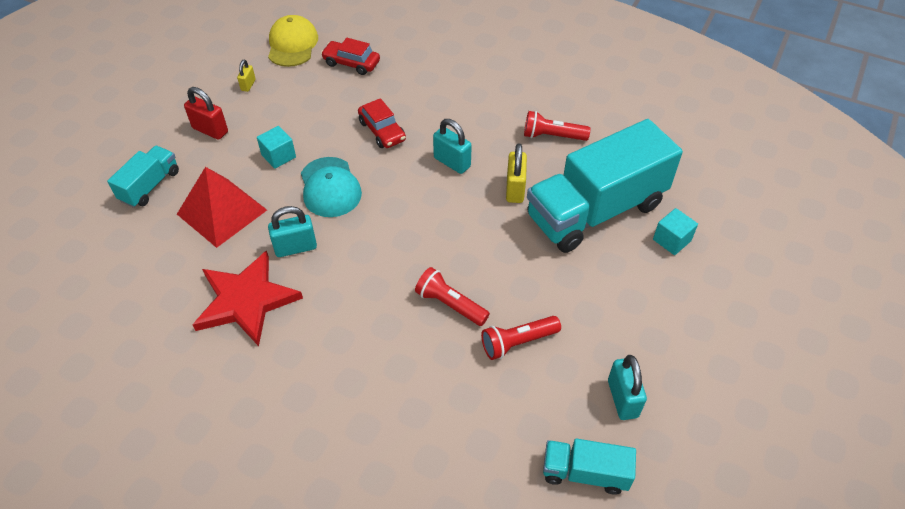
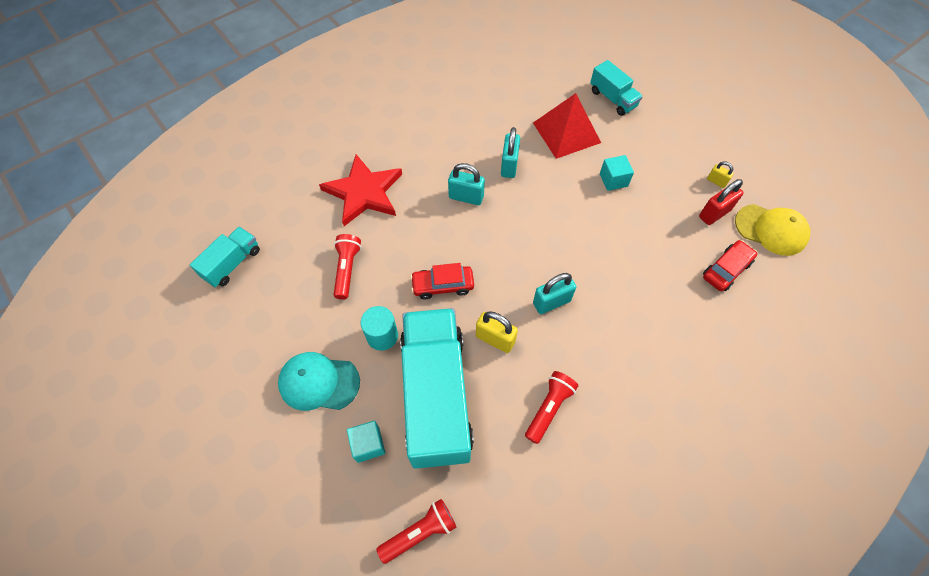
camera: 115 degrees right, 10 degrees up
(210, 130) = (663, 144): red padlock -> red padlock (714, 213)
(246, 300) = (476, 128): red star -> red star (364, 192)
(330, 187) = (561, 203): turquoise cap -> turquoise cap (319, 382)
(382, 131) = (615, 262): red car -> red car (443, 285)
(450, 304) = (404, 240): red flashlight -> red flashlight (420, 532)
(569, 275) = (382, 336): none -> turquoise cylinder
(622, 399) = (261, 314): turquoise padlock -> turquoise padlock (466, 197)

